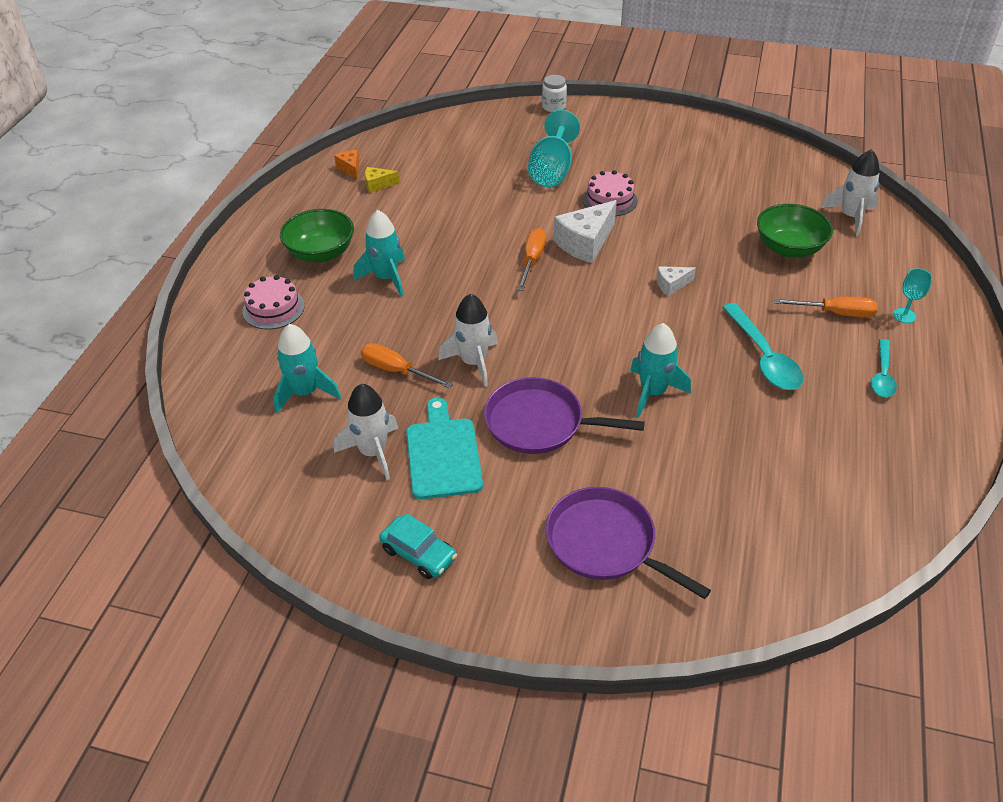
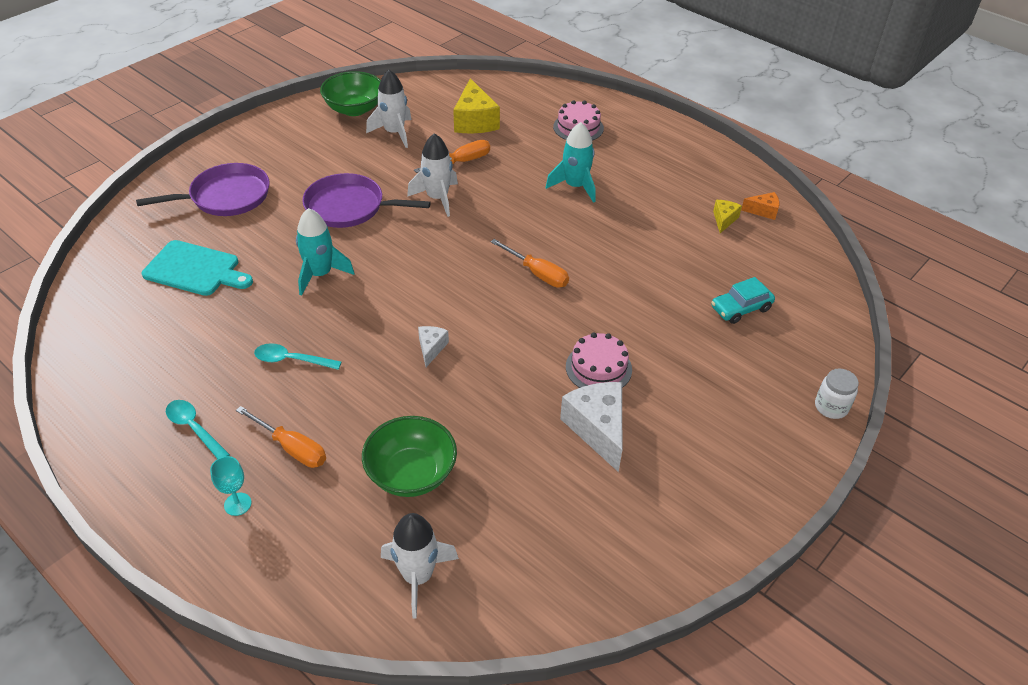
camera: 115 degrees right, 0 degrees up
(305, 392) = (474, 121): turquoise rocket -> yellow cheese
(321, 253) = (634, 163): green bowl -> green bowl (354, 109)
(418, 553) = (300, 128): turquoise car -> turquoise car (740, 308)
(443, 454) = (364, 158): turquoise cutting board -> turquoise cutting board (195, 269)
(539, 423) = (349, 207): purple pan -> purple pan turned 120 degrees counterclockwise
(552, 171) = (682, 346): turquoise goblet -> none
(585, 243) = (538, 318): white cheese -> white cheese (597, 429)
(763, 357) = (292, 360): turquoise spoon -> turquoise spoon, size x0.63
(835, 313) = (291, 448): orange screwdriver -> orange screwdriver turned 90 degrees counterclockwise

